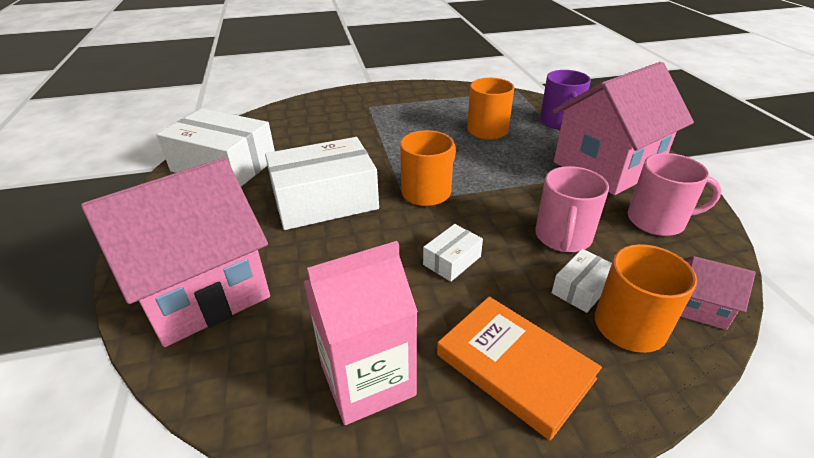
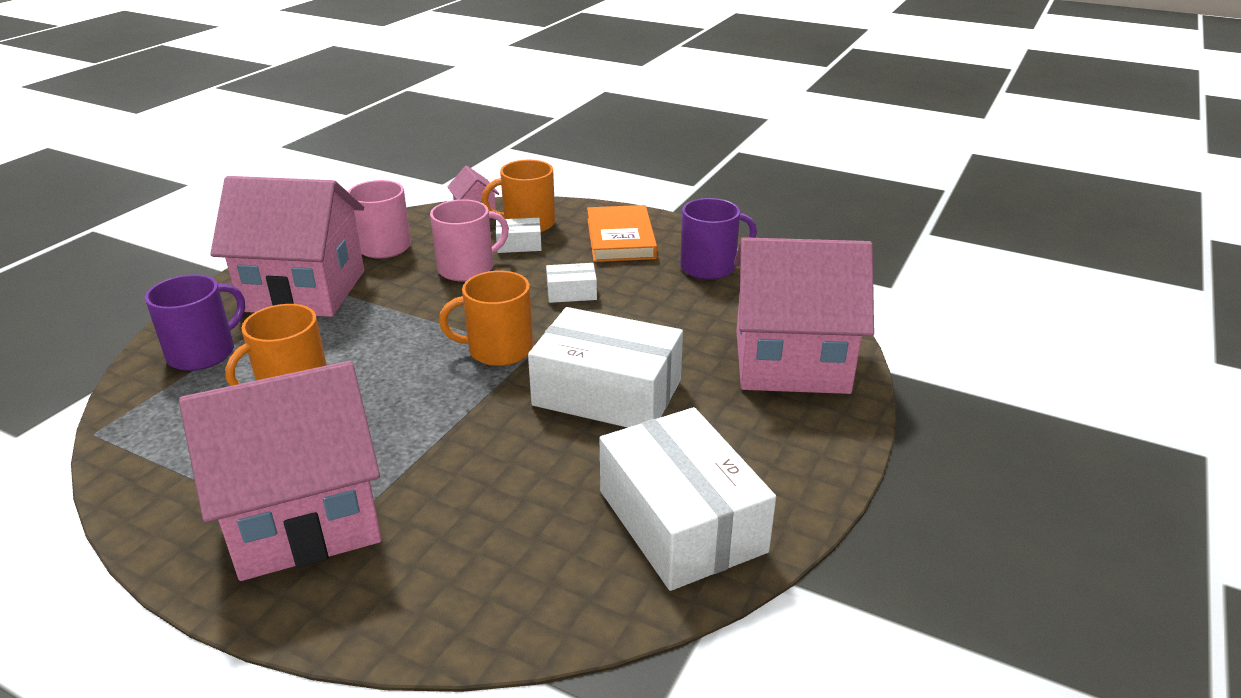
camera: 140 degrees left, 5 degrees down
(367, 379) = (709, 267): pink carton -> purple mug
(389, 106) = (304, 517): none -> pink house

